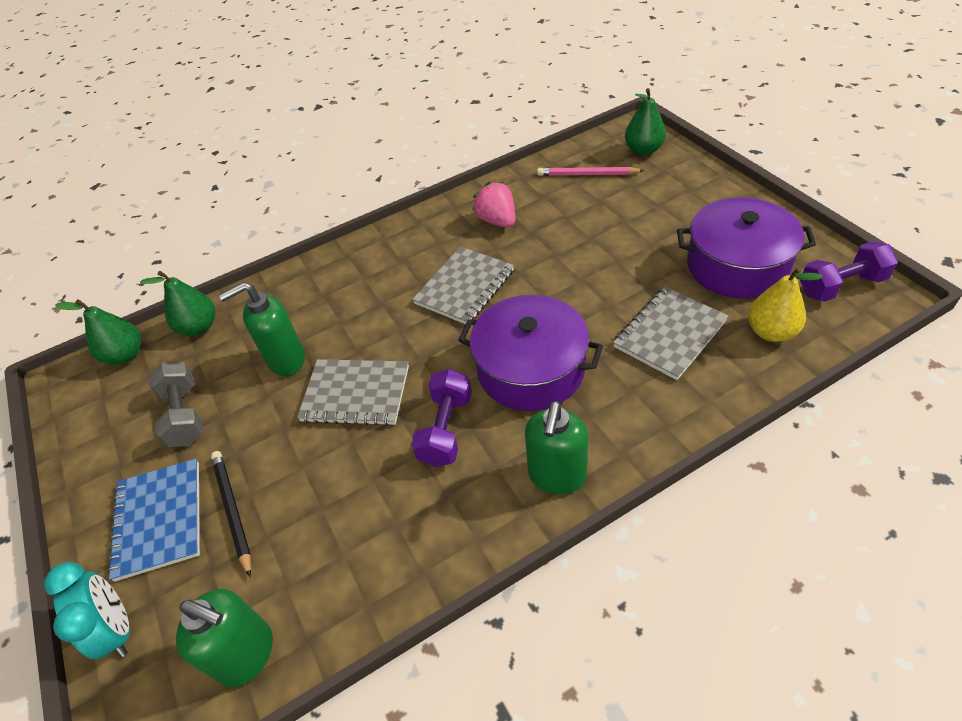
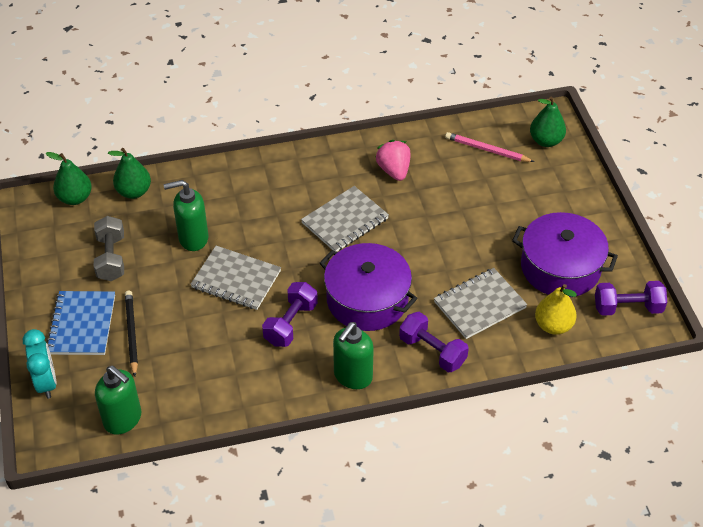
camera: 10 degrees right, 0 degrees up
(643, 409) = (432, 351): none -> purple dumbbell

